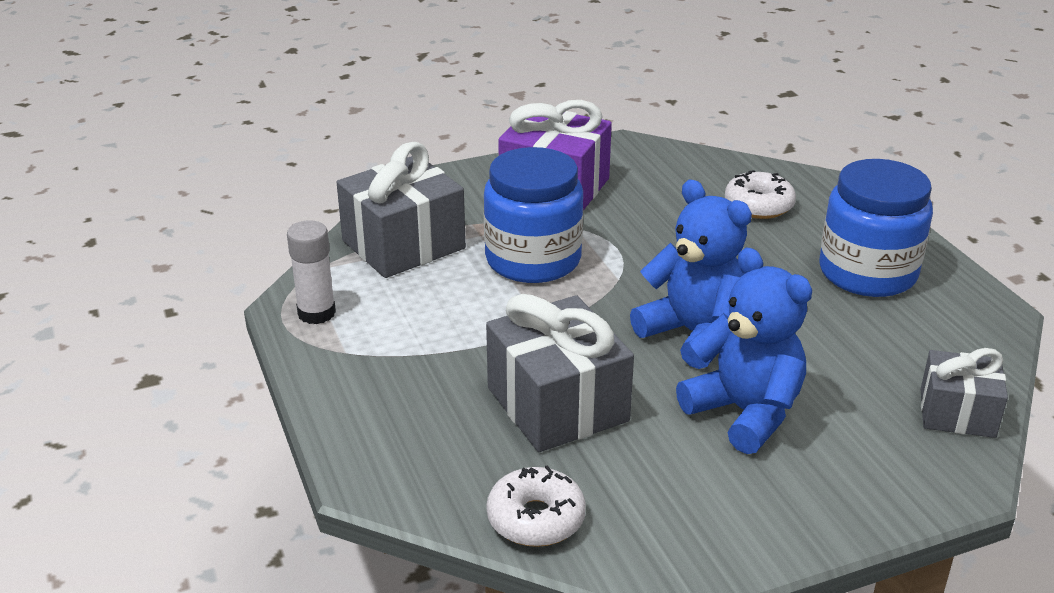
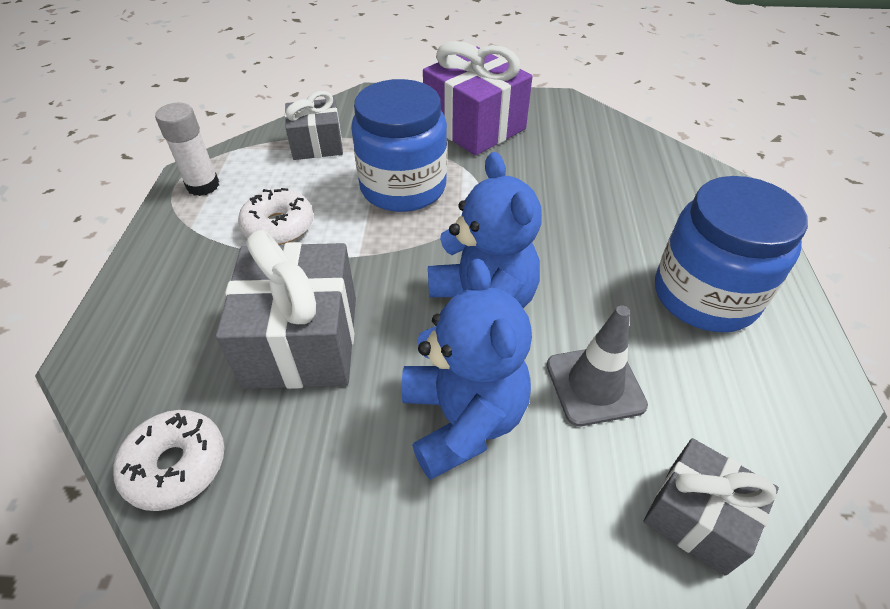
camera: 25 degrees right, 15 degrees up
(403, 245) = (317, 145): grey gift -> grey gift, size x0.61
(758, 205) = (642, 190): white donut -> white donut (279, 226)
(828, 358) = (595, 385): none -> grey traffic cone

